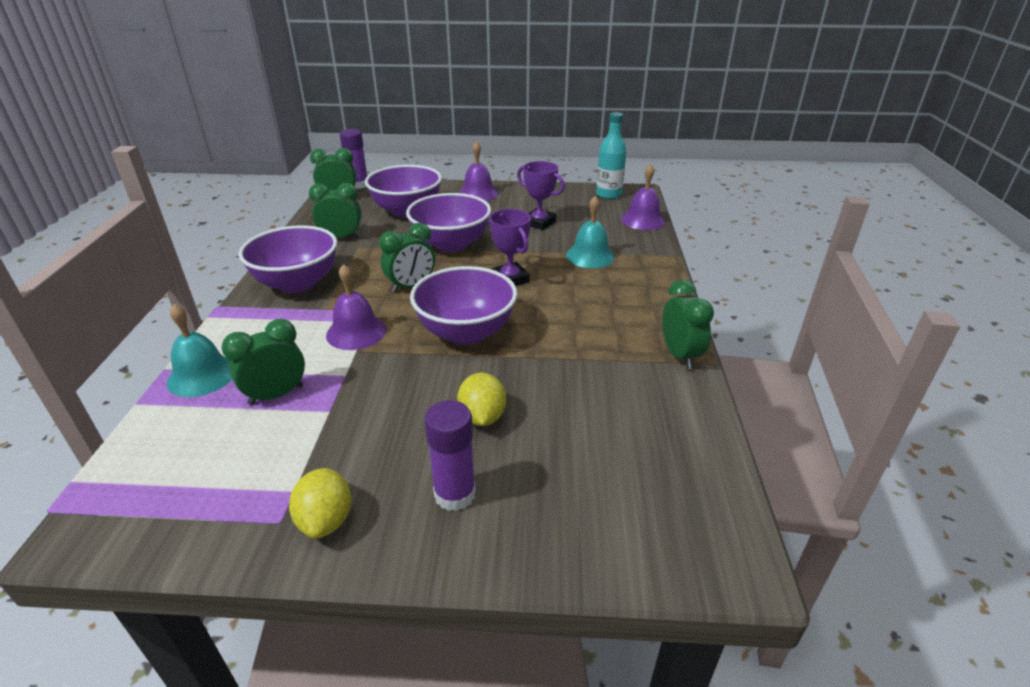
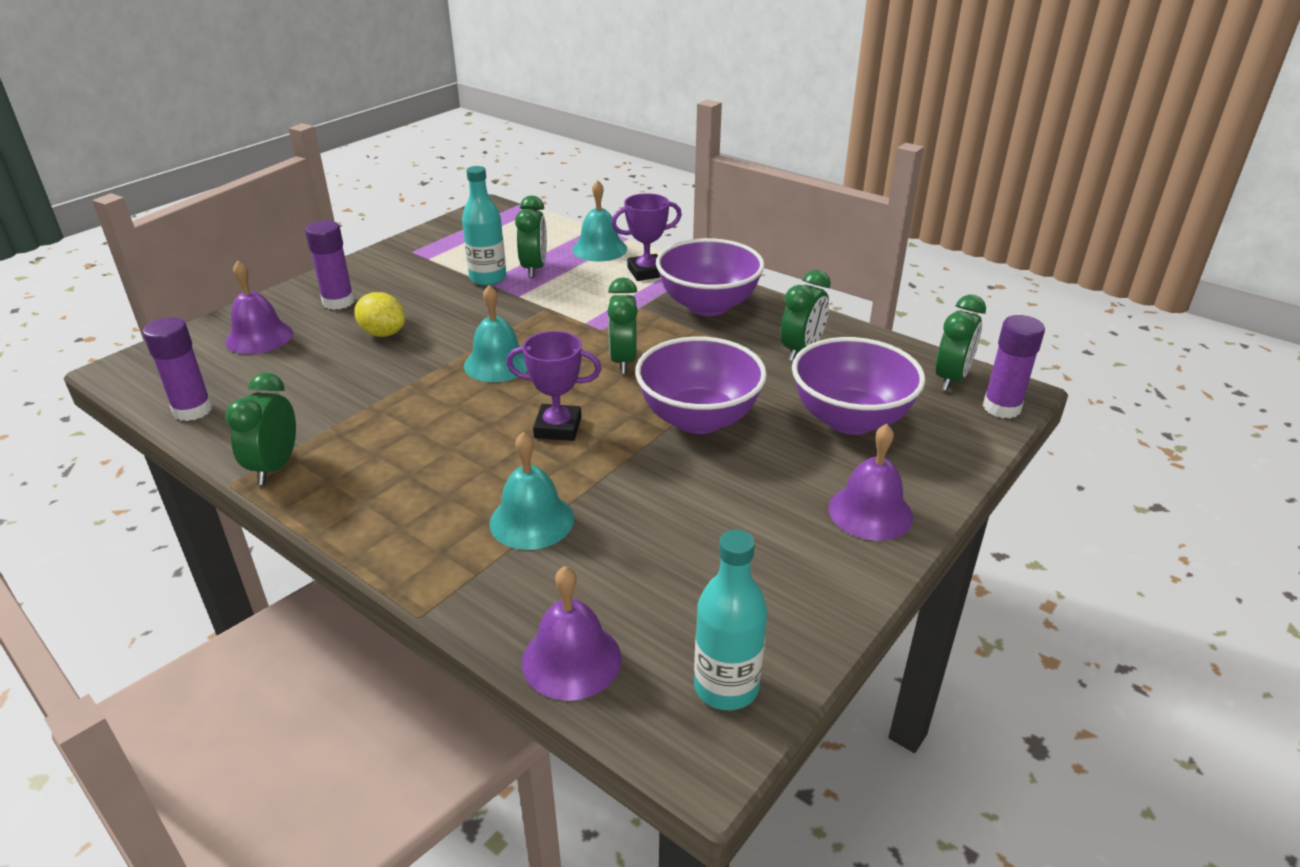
camera: 125 degrees right, 0 degrees up
(319, 414) = (488, 278): none -> turquoise bottle
(326, 520) = (390, 263): yellow lemon -> none
(356, 332) = (576, 314): purple bell -> purple bell (259, 337)
(466, 332) = (497, 363): purple bowl -> turquoise bell
(539, 223) = (688, 525): purple trophy -> purple trophy (647, 272)
(679, 355) = (275, 467): green clock -> green clock turned 75 degrees clockwise
(700, 446) = (193, 410): none -> purple glue stick

